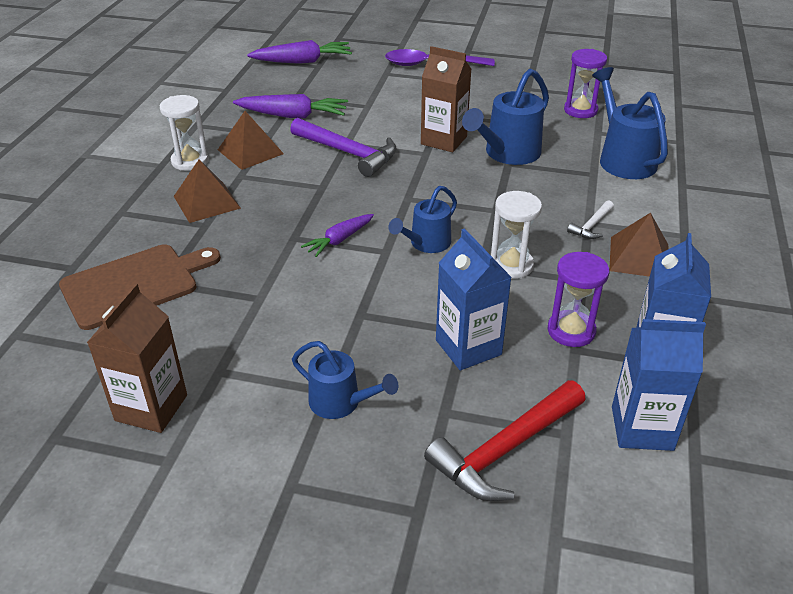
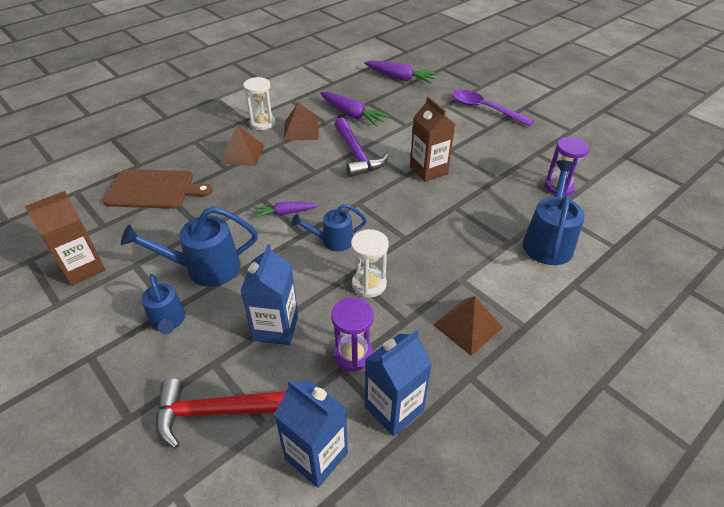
camera: 35 degrees right, 5 degrees up
(507, 154) = (462, 199): blue watering can -> blue watering can (204, 268)
(591, 226) = (460, 283): white hammer -> none

